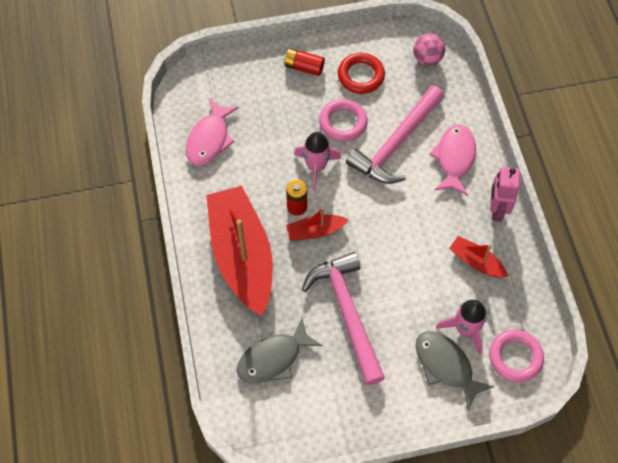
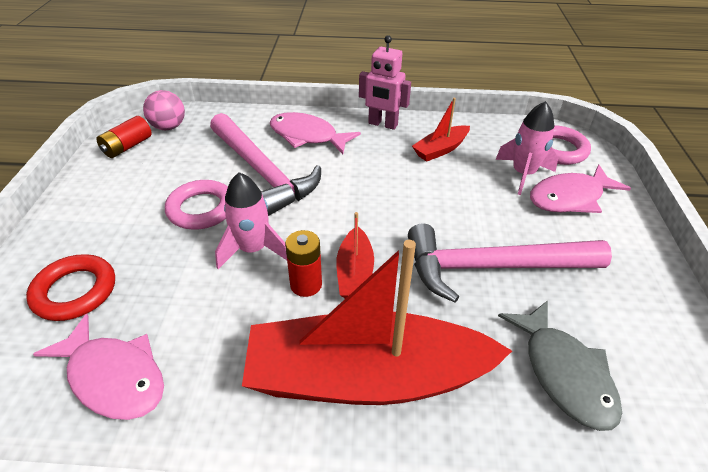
camera: 75 degrees left, 20 degrees down
(304, 67) = (84, 227): red battery -> red battery (127, 146)
(361, 76) = (145, 179): red ring -> red ring (75, 291)
(446, 366) = (570, 198): grey fish -> pink fish

